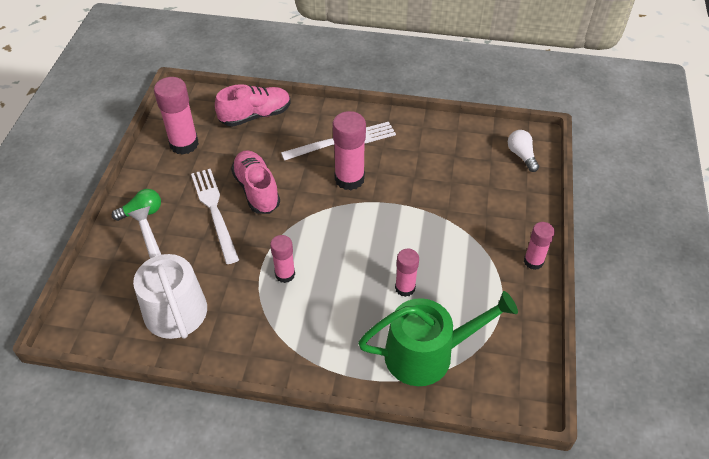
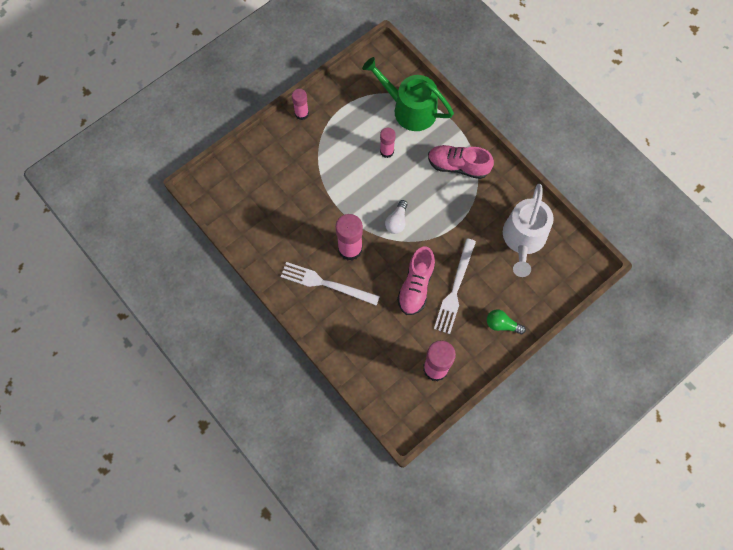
camera: 140 degrees left, 20 degrees up
(255, 115) = (365, 358): pink shoe -> pink shoe (458, 166)
(285, 274) = (446, 210): pink glue stick -> none
(521, 155) = (226, 183): white light bulb -> white light bulb (397, 221)

